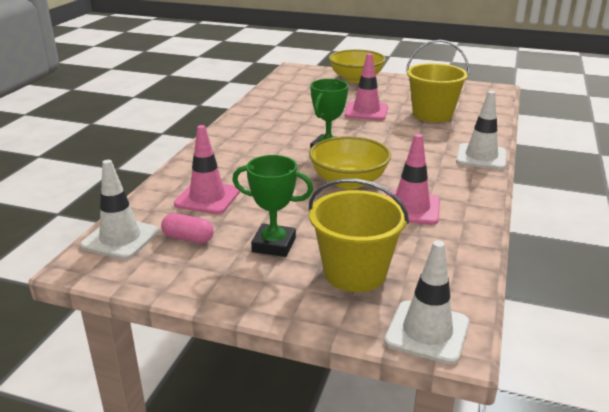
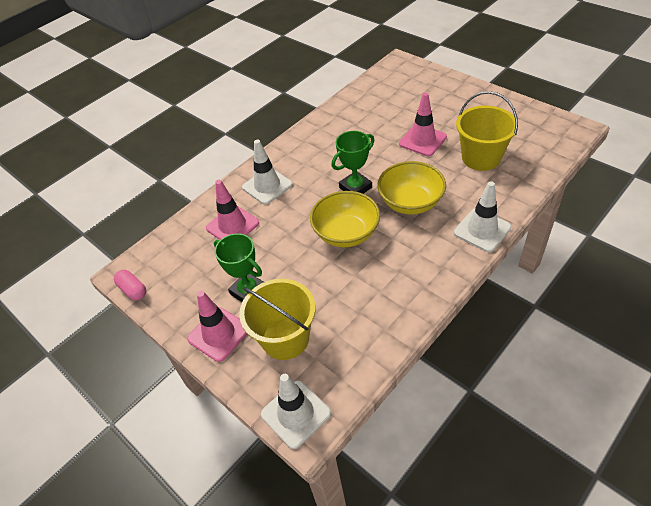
camera: 30 degrees right, 20 degrees up
(120, 239) = (156, 254): white traffic cone -> white traffic cone (267, 186)
(188, 238) = (197, 267): pink capsule -> pink capsule (133, 290)
(356, 79) = (445, 88): yellow bowl -> yellow bowl (410, 202)
(411, 208) = (374, 280): pink traffic cone -> pink traffic cone (219, 334)

